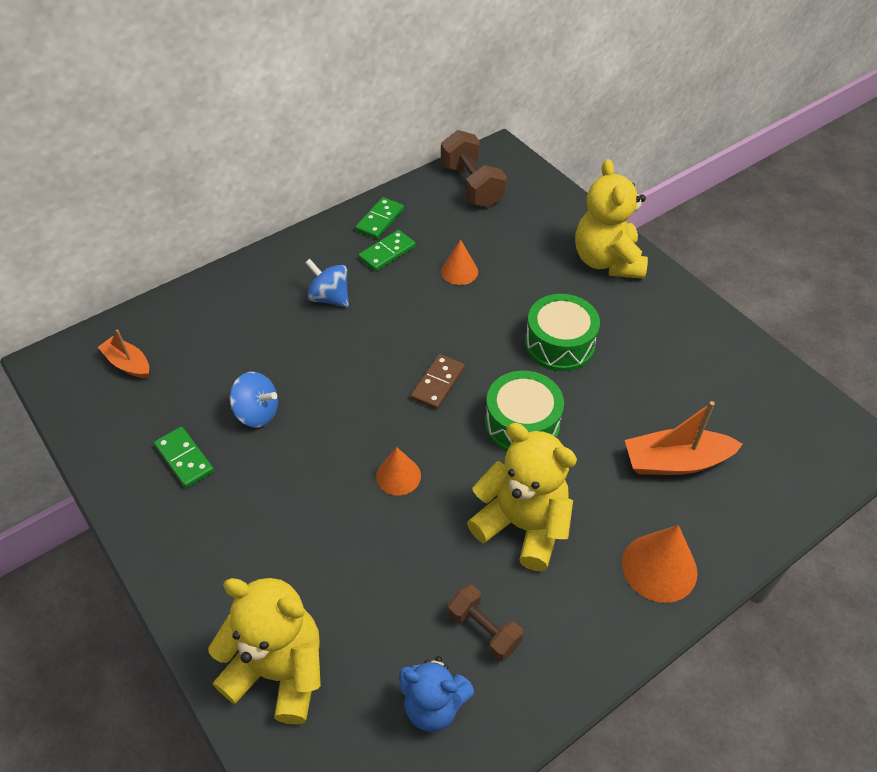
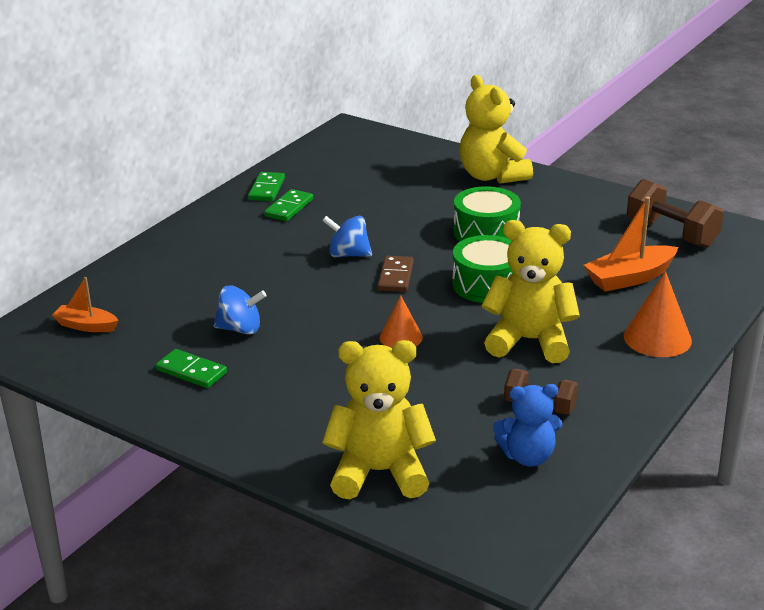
camera: 20 degrees left, 20 degrees down
(329, 297) = (255, 245): blue spinning top -> blue spinning top (348, 254)
(459, 271) = (365, 206): orange cone -> none
(472, 186) = (337, 153): brown dumbbell -> brown dumbbell (671, 234)

